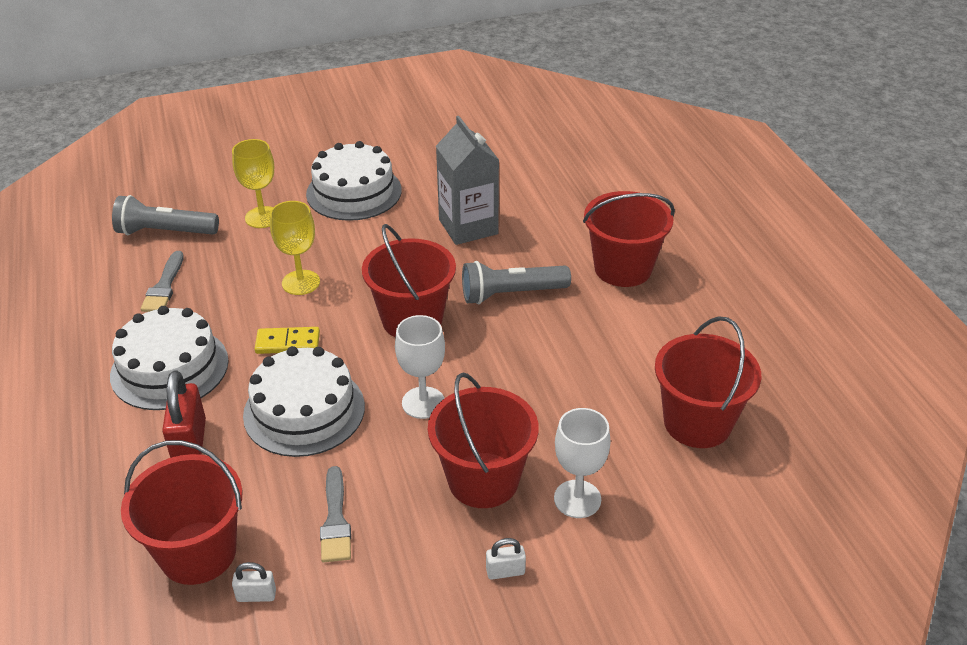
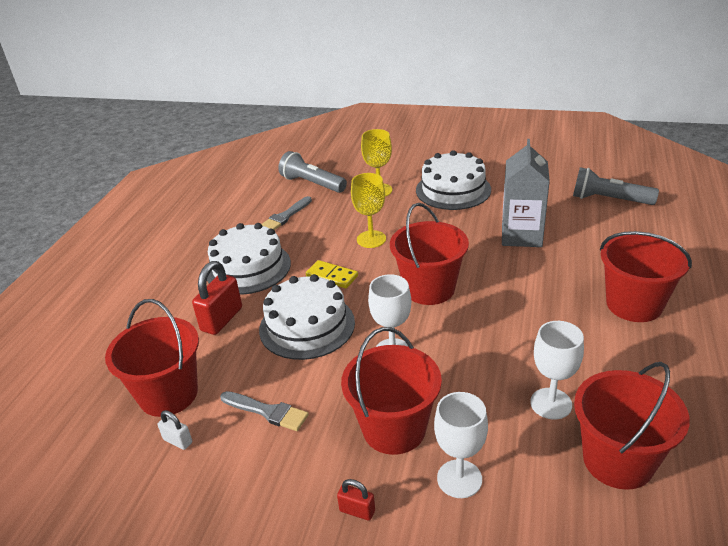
camera: 35 degrees right, 5 degrees down
(335, 520) = (267, 411): grey brush -> grey brush turned 90 degrees counterclockwise
(505, 571) = (357, 511): white padlock -> red padlock
(511, 294) = (520, 294): grey flashlight -> grey flashlight (609, 200)
(611, 394) = (551, 403): none -> white goblet

